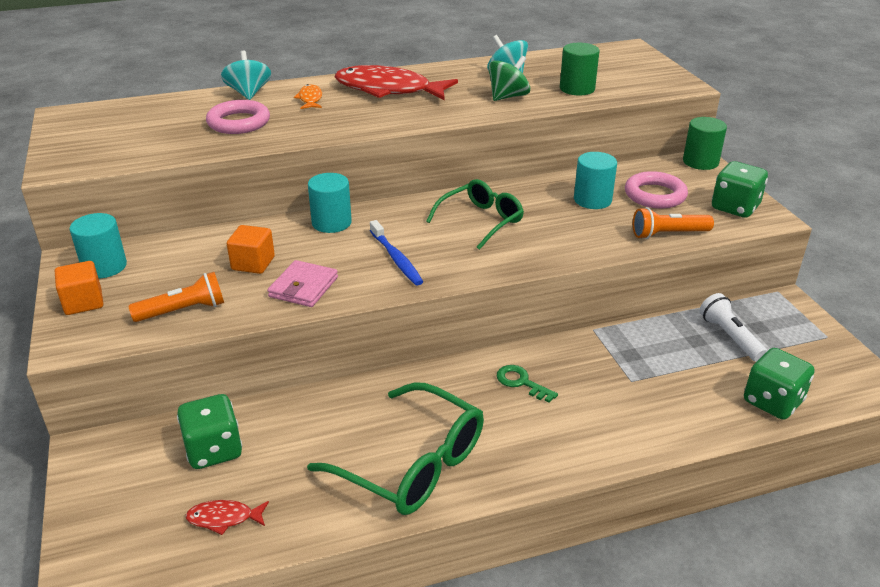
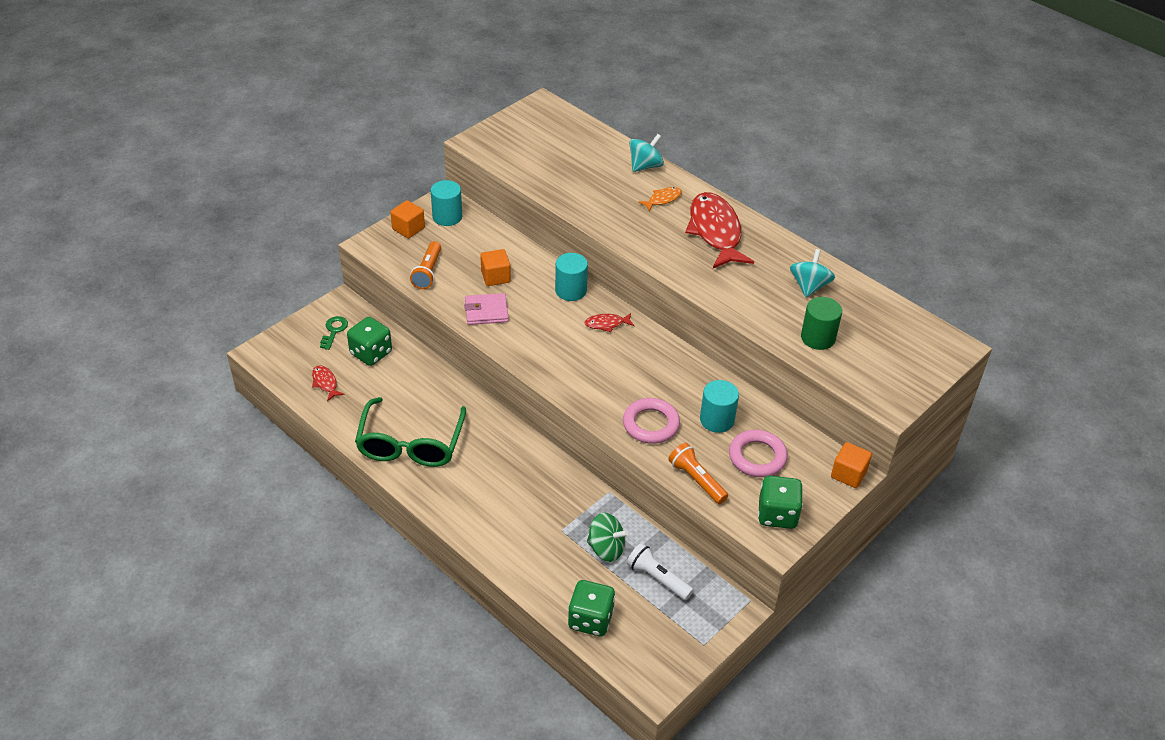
camera: 60 degrees right, 10 degrees up
(183, 310) = (428, 272): orange flashlight -> orange flashlight turned 60 degrees clockwise
(239, 122) = (595, 183): pink ring -> pink ring (651, 424)
(396, 259) = (549, 341): blue toothbrush -> none
(405, 217) = (606, 324): none -> red fish
(481, 221) = (633, 366): green glasses -> none
(508, 97) = (762, 302): green spinning top -> green spinning top (606, 548)
(521, 382) = (520, 470): green key -> green key (334, 330)
(700, 162) = (848, 474): green cylinder -> orange cube
(730, 337) = (657, 578): white flashlight -> white flashlight turned 90 degrees counterclockwise

